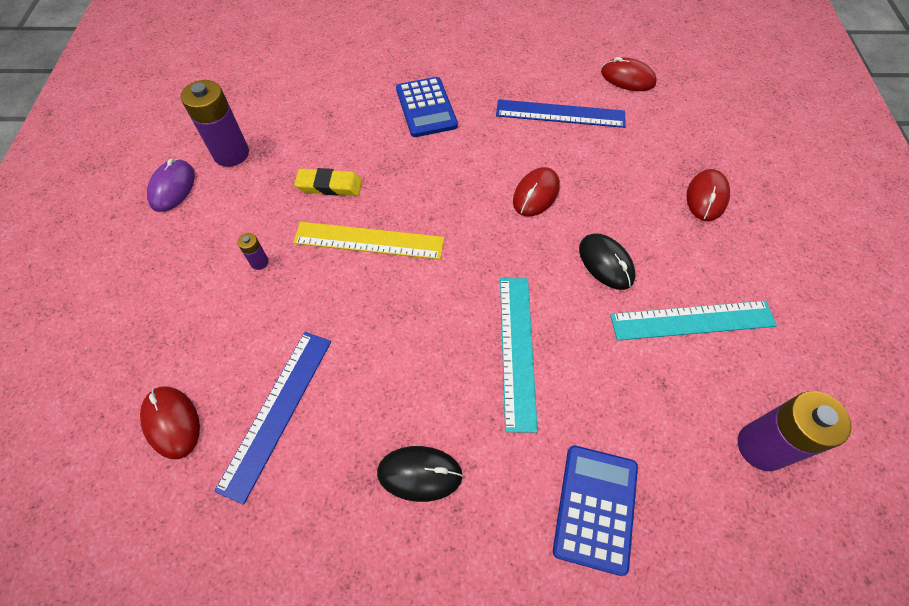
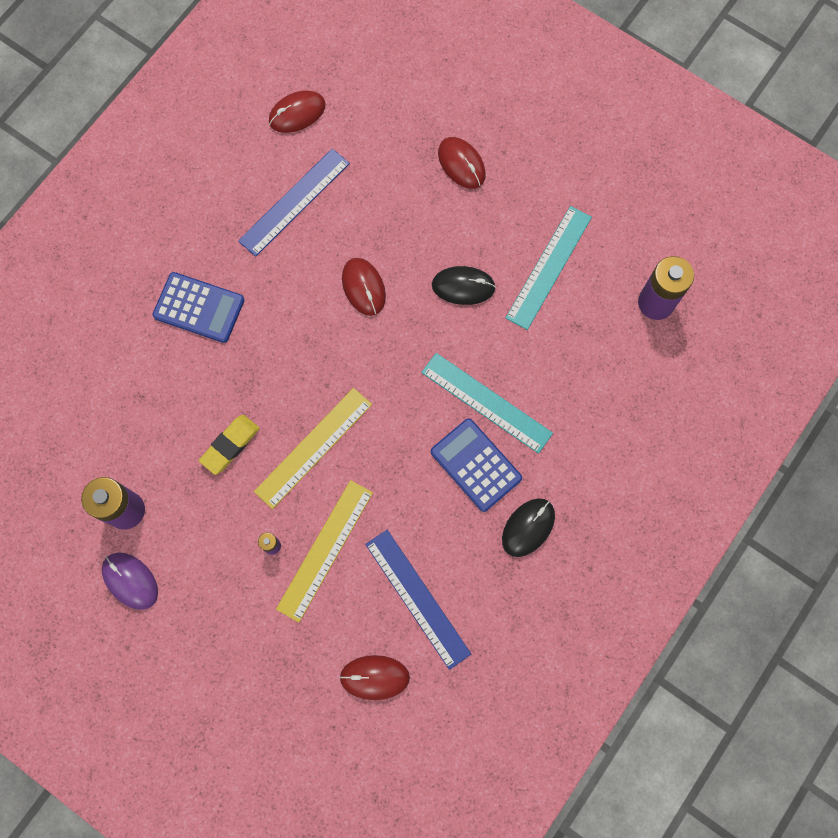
camera: 55 degrees left, 15 degrees up
(279, 303) = (325, 550): none -> yellow ruler
(595, 508) = (622, 433): blue calculator -> blue calculator (476, 465)

